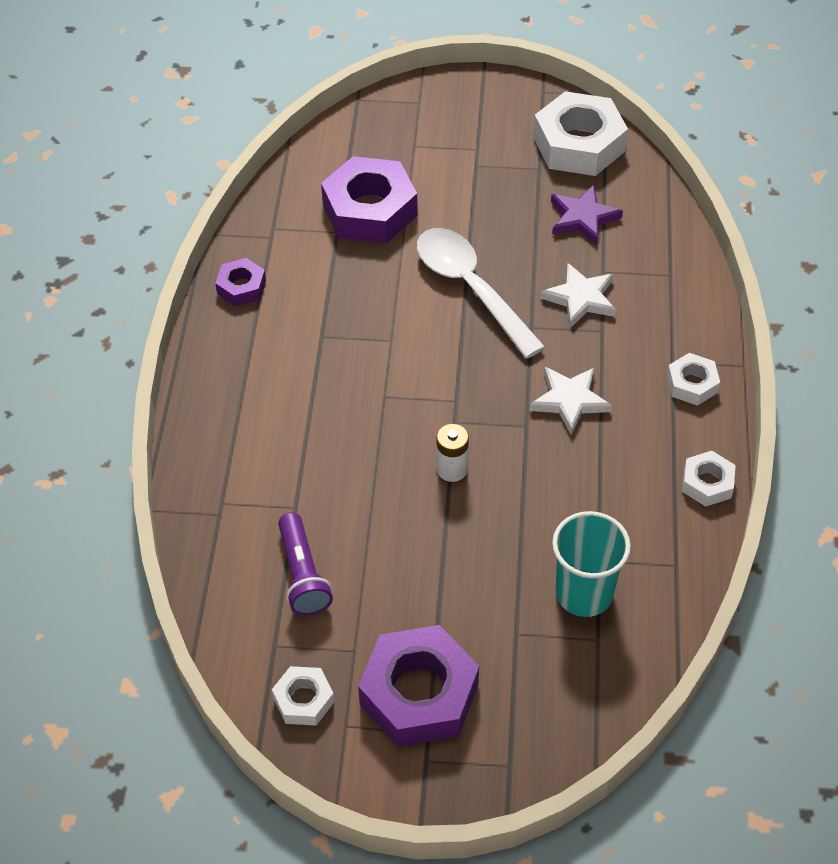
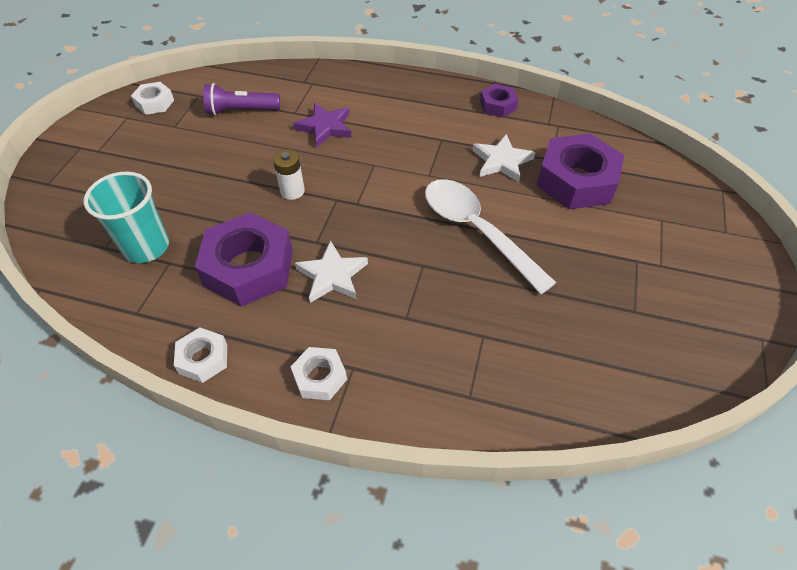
camera: 100 degrees right, 0 degrees up
(419, 694) = (125, 150): purple nut -> purple nut (249, 267)
(470, 288) = (476, 231): white spoon -> white spoon turned 105 degrees counterclockwise
(579, 144) = (675, 354): white nut -> none
(581, 298) = (450, 309): white star -> white star (501, 161)
(583, 218) = (560, 334): purple star -> purple star (325, 127)

